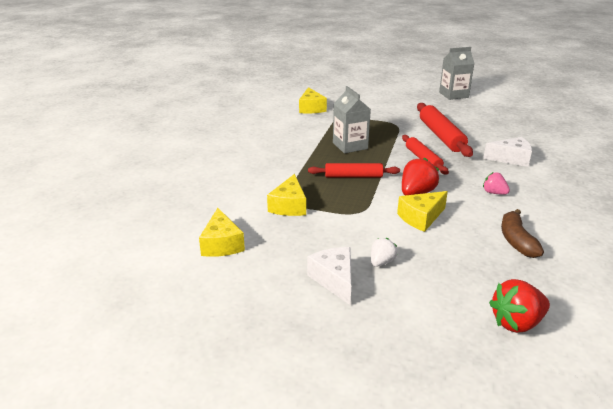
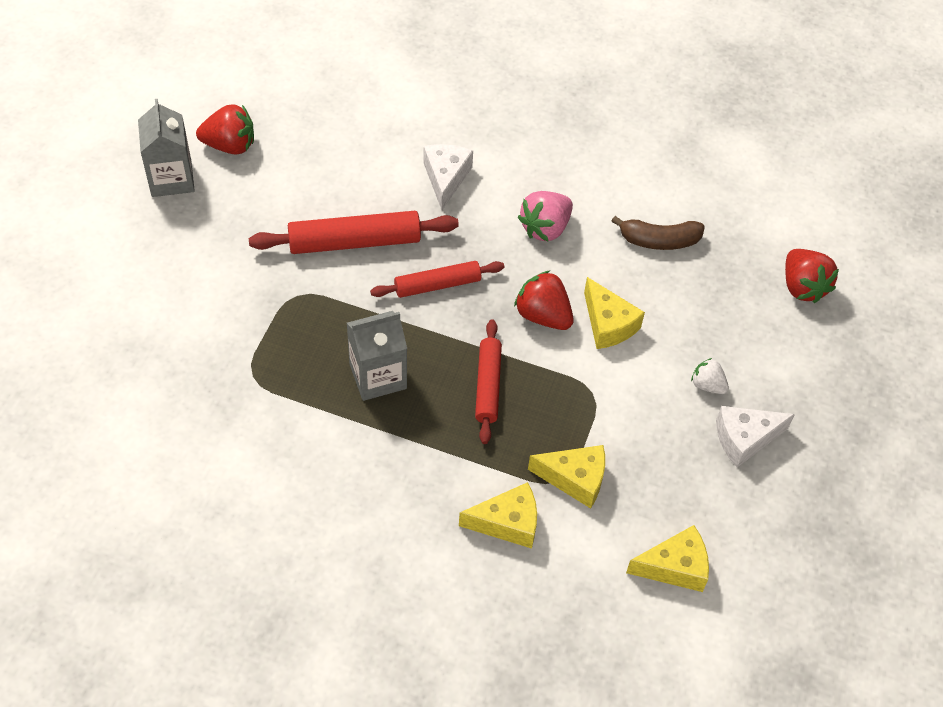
camera: 90 degrees left, 25 degrees up
(311, 108) = (193, 421): yellow cheese -> yellow cheese (507, 523)
(486, 104) = (230, 145): none -> red strawberry
(494, 193) = (545, 228): pink strawberry -> pink strawberry, size x1.66

